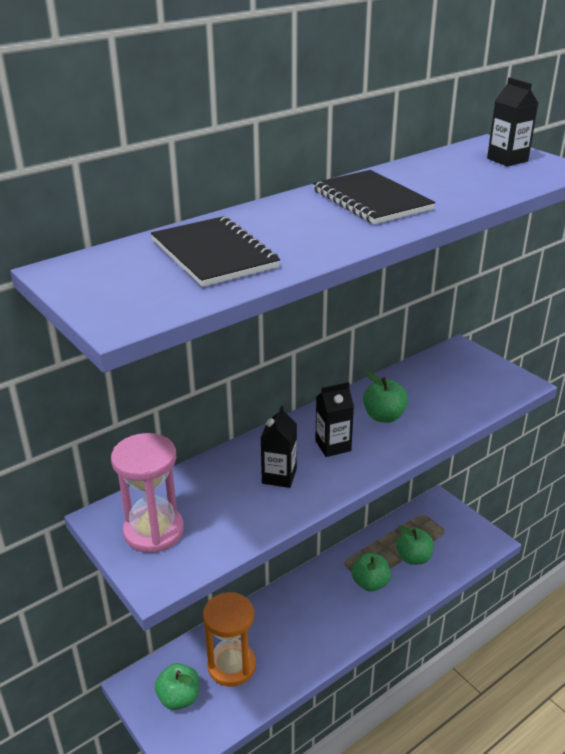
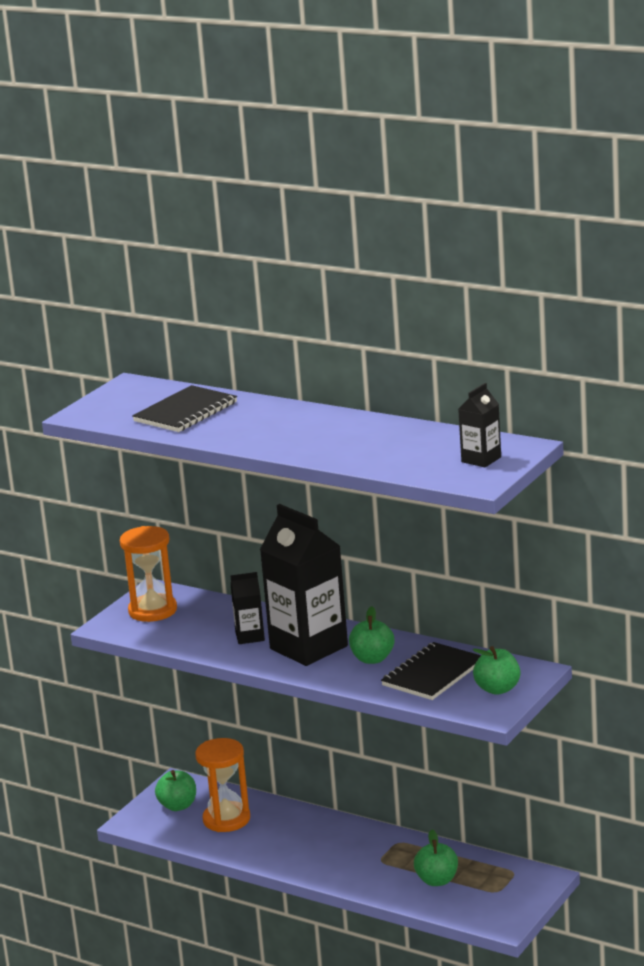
camera: 70 degrees right, 10 degrees down
(154, 531) = (152, 610): pink hourglass -> orange hourglass
(333, 446) = (308, 647): black carton -> black carton, size x2.10
(370, 583) = (379, 864): green apple -> green apple (497, 689)
(371, 200) = (328, 432): black notebook -> black notebook (433, 674)

